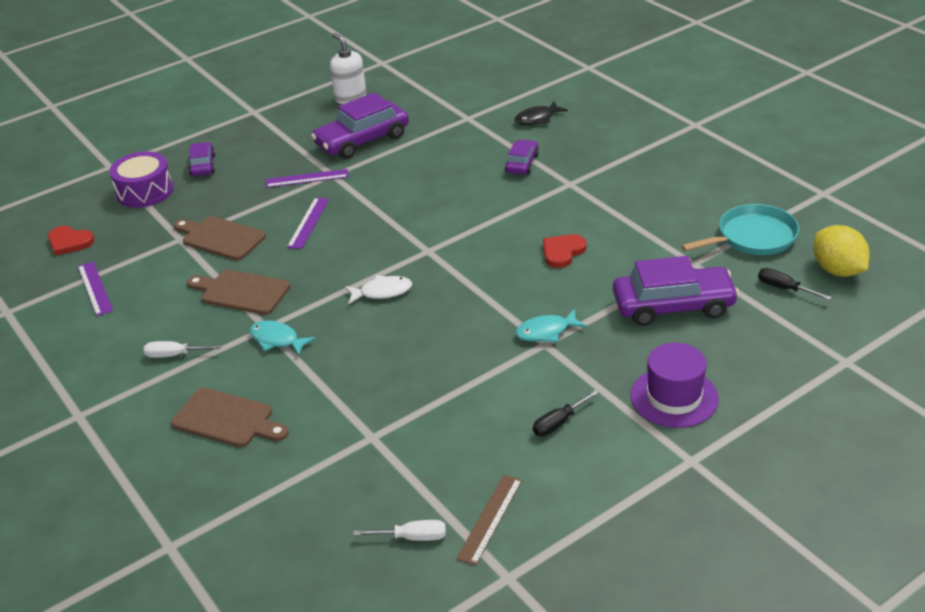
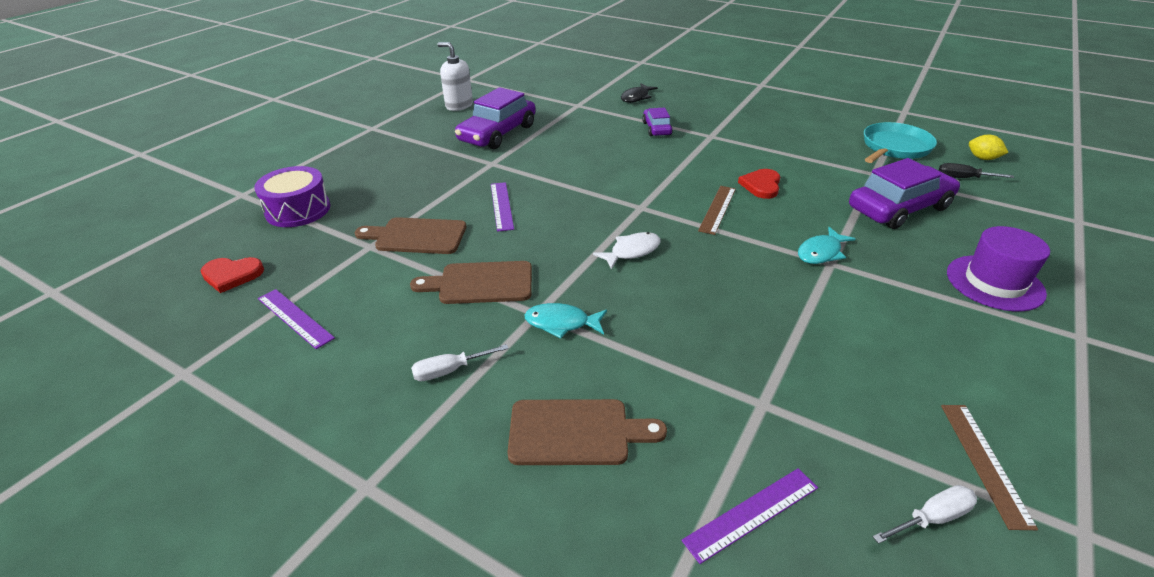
camera: 25 degrees left, 0 degrees up
(203, 165) = (349, 177): purple car -> none
(307, 178) = (468, 170): purple ruler -> purple ruler (751, 513)
(495, 268) = (717, 209): none -> brown ruler
(559, 423) = (928, 334): black screwdriver -> none
(837, 270) = (982, 158): yellow lemon -> yellow lemon, size x0.59

